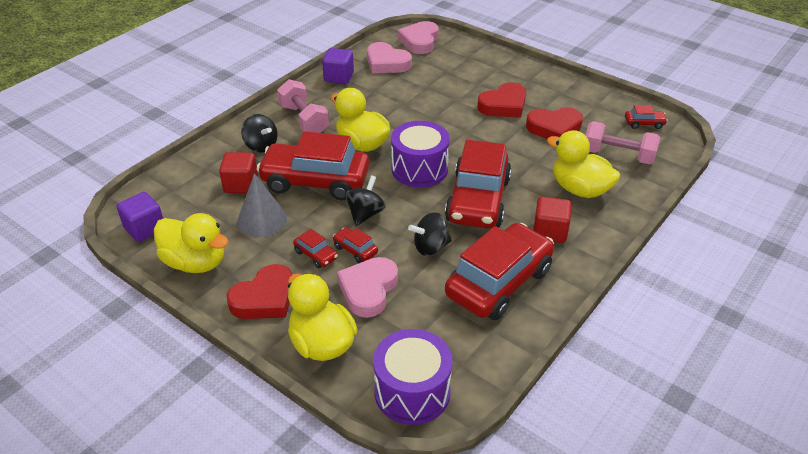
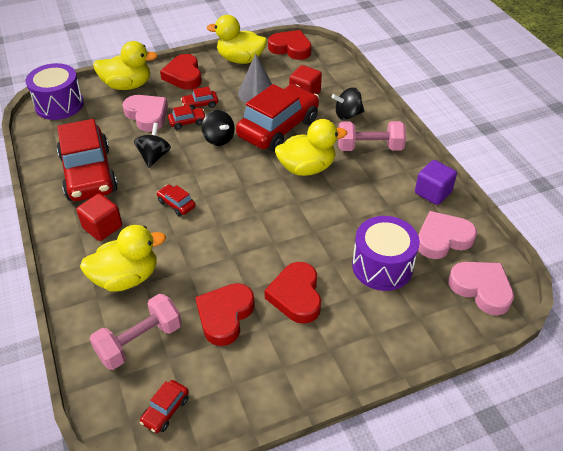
camera: 120 degrees right, 5 degrees up
(144, 229) = (291, 48): purple cube -> red heart
(195, 262) = (240, 59): yellow duck -> yellow duck turned 45 degrees clockwise
(419, 169) = (245, 188): purple drum -> purple drum (382, 266)
(478, 200) = (176, 204): red car -> red car, size x0.41

